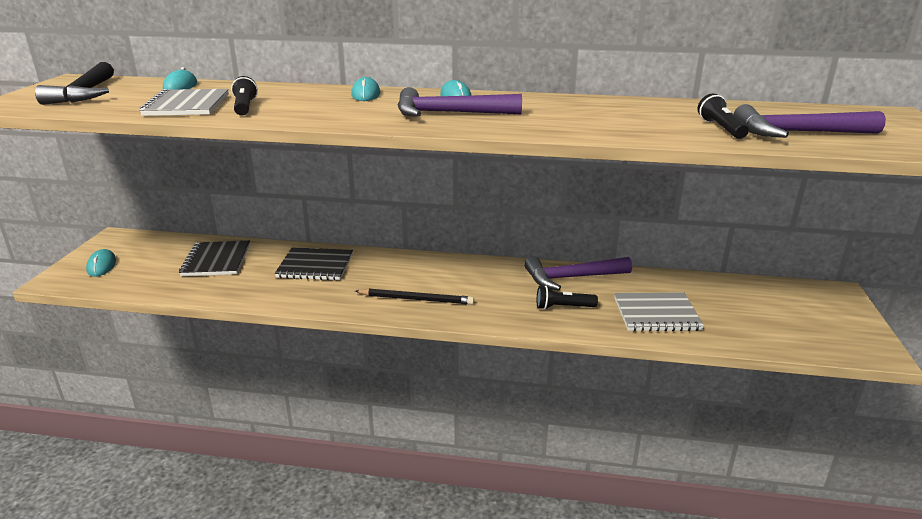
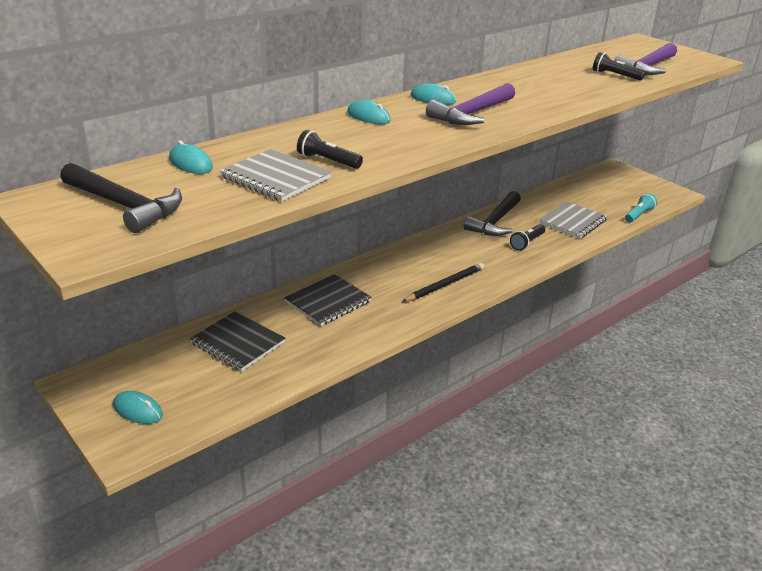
camera: 50 degrees left, 5 degrees up
(572, 278) = (495, 222): purple hammer -> black hammer
(760, 346) = (639, 215): none -> turquoise flashlight

